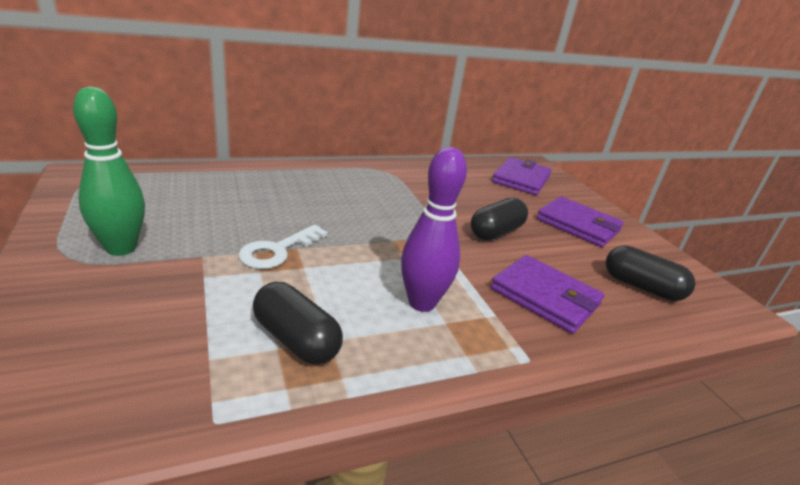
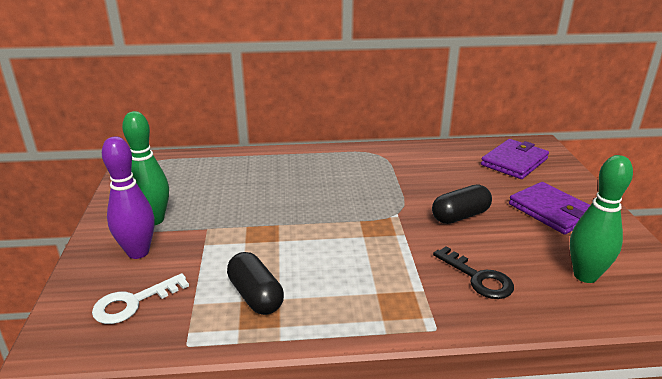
camera: 20 degrees right, 0 degrees up
(277, 251) = (263, 226): white key -> white key (133, 303)
(422, 303) = (363, 275): purple bowling pin -> purple bowling pin (138, 252)
(545, 297) = (478, 278): purple wallet -> black key
(641, 287) = (585, 275): black capsule -> green bowling pin

